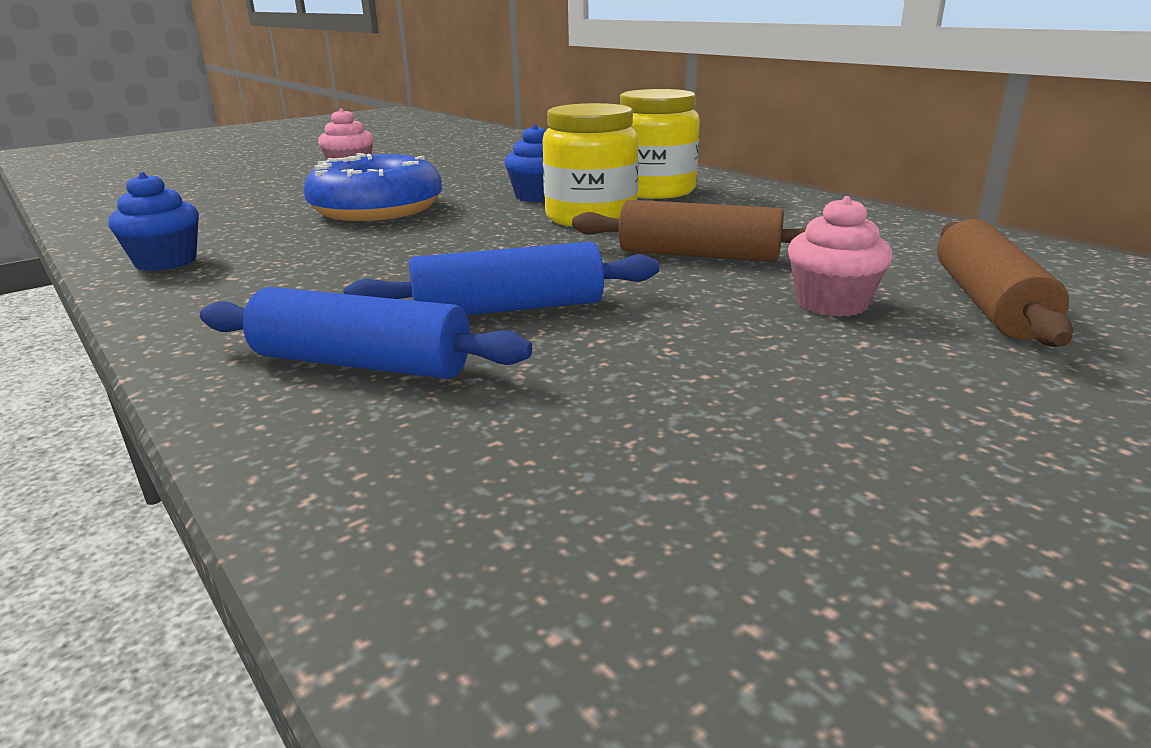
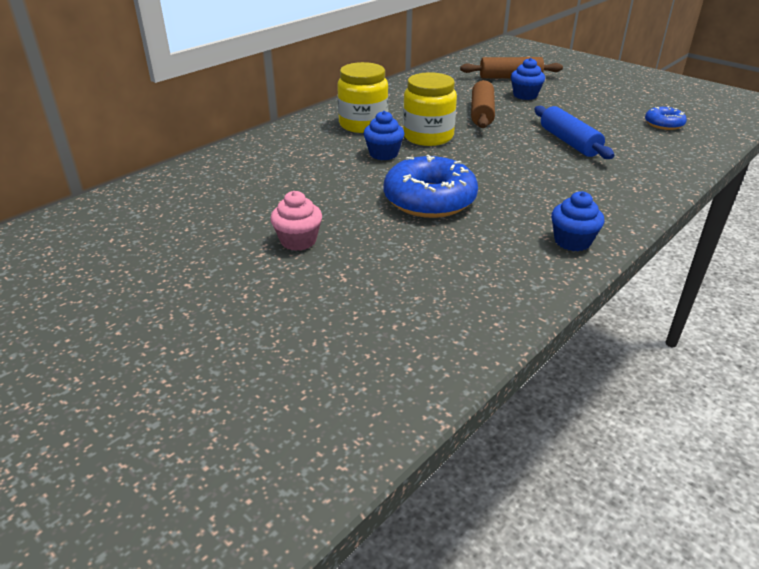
camera: 100 degrees left, 10 degrees up
(362, 363) = (637, 159): blue rolling pin -> none
(572, 469) = (663, 124): none -> blue donut
(832, 303) = (525, 95): pink cupcake -> blue cupcake

